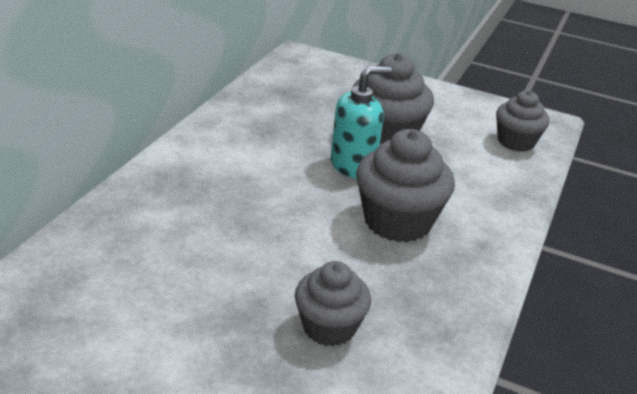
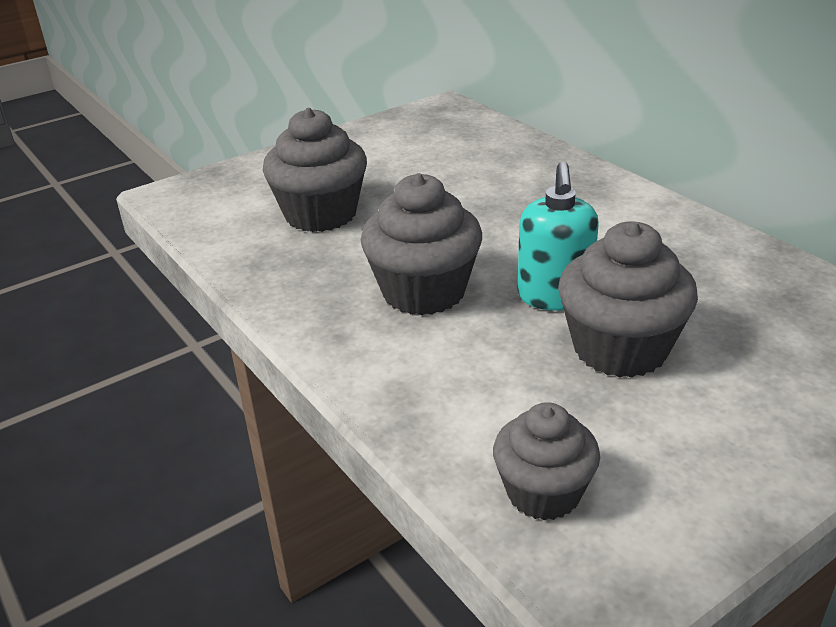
camera: 125 degrees right, 0 degrees up
(329, 327) = (320, 214): grey cupcake -> grey cupcake, size x1.54

